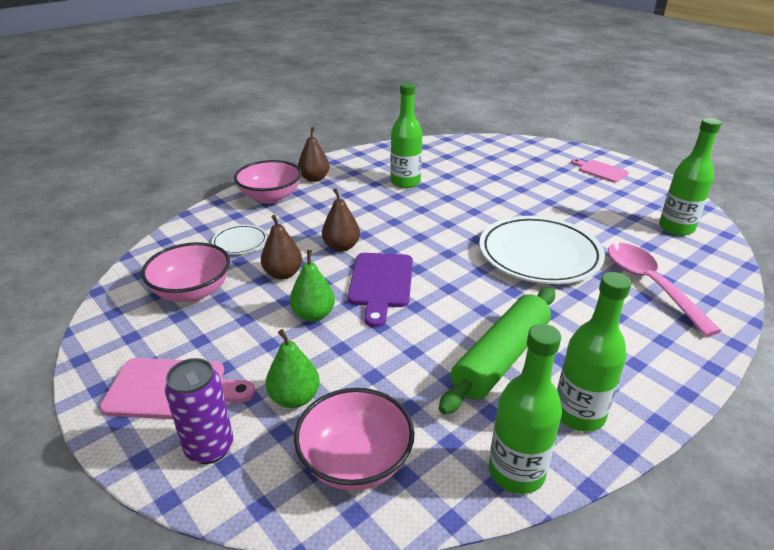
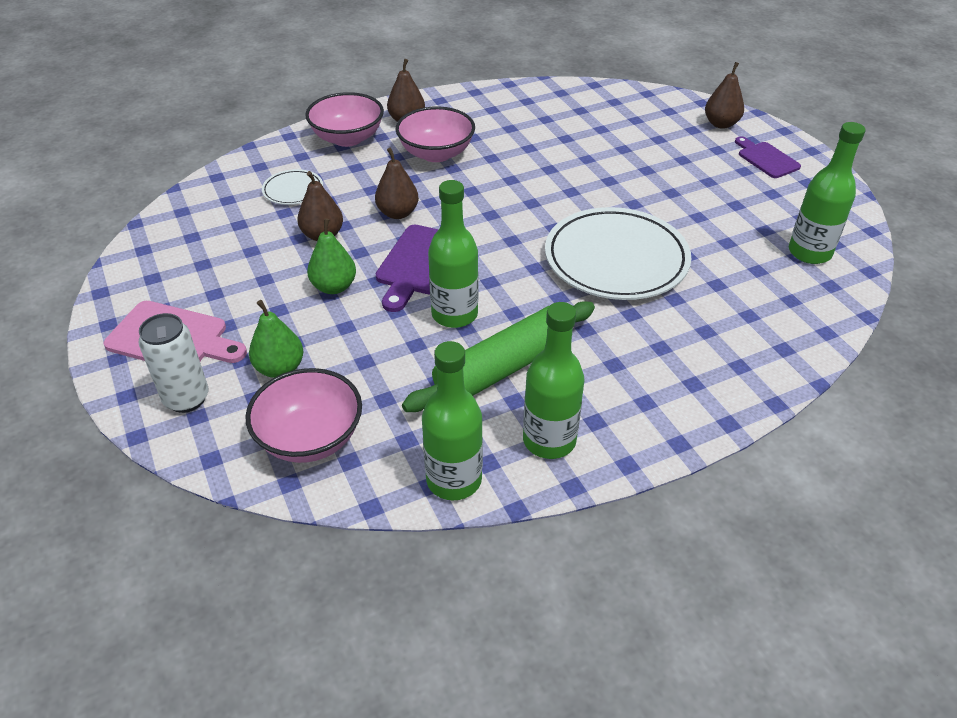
camera: 15 degrees right, 10 degrees up
(192, 291) = (225, 240): pink bowl -> pink bowl (436, 153)
(209, 448) = (186, 399): purple can -> white can
(405, 182) = (510, 140): green bottle -> green bottle (454, 314)
(553, 153) = (721, 124): none -> brown pear
(600, 171) = (766, 159): pink cutting board -> purple cutting board
(649, 284) = (724, 318): pink spoon -> none

